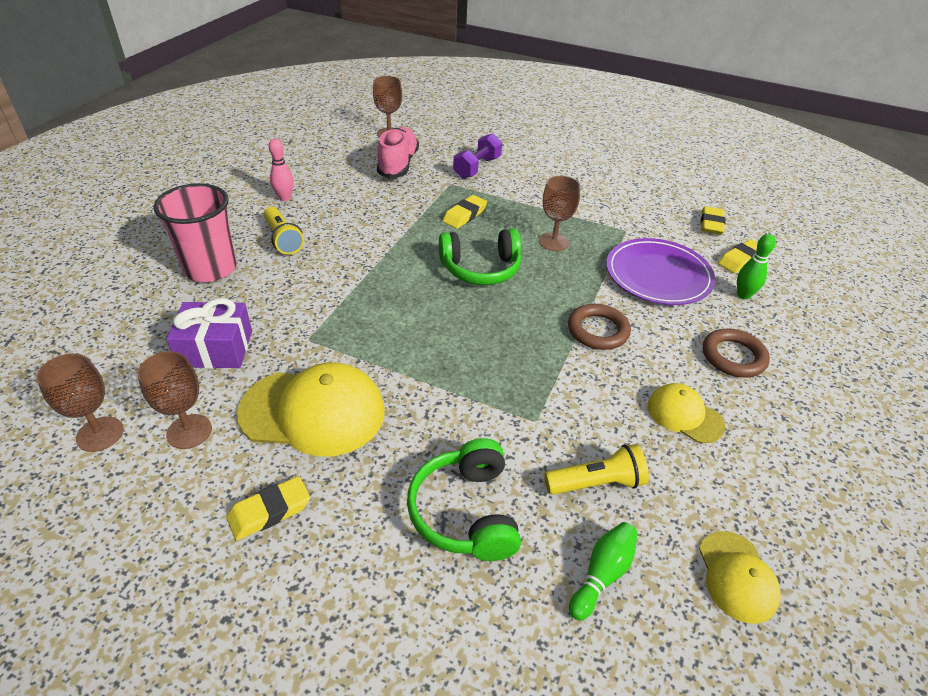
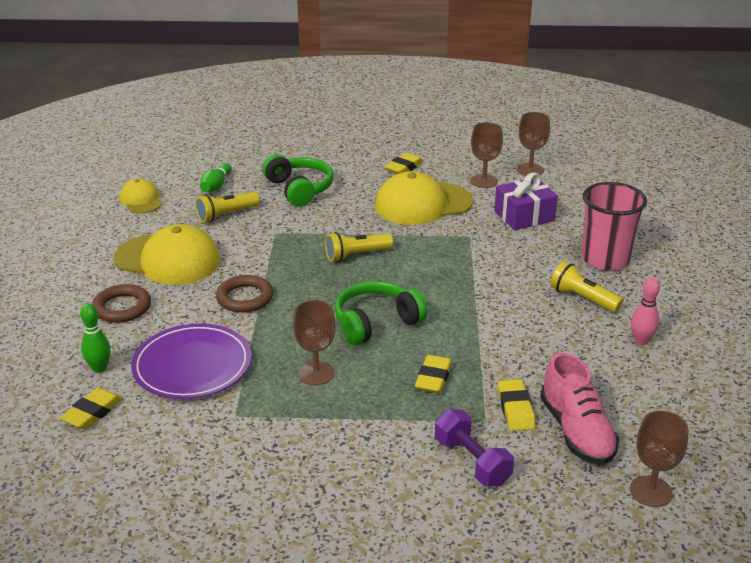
camera: 160 degrees right, 10 degrees down
(453, 351) = (356, 255): none -> yellow flashlight
(477, 168) = (472, 461): purple dumbbell -> purple dumbbell turned 45 degrees counterclockwise
(684, 415) = (168, 259): yellow cap -> yellow cap, size x1.83
(711, 224) = (122, 459): yellow eraser -> yellow eraser (515, 409)

